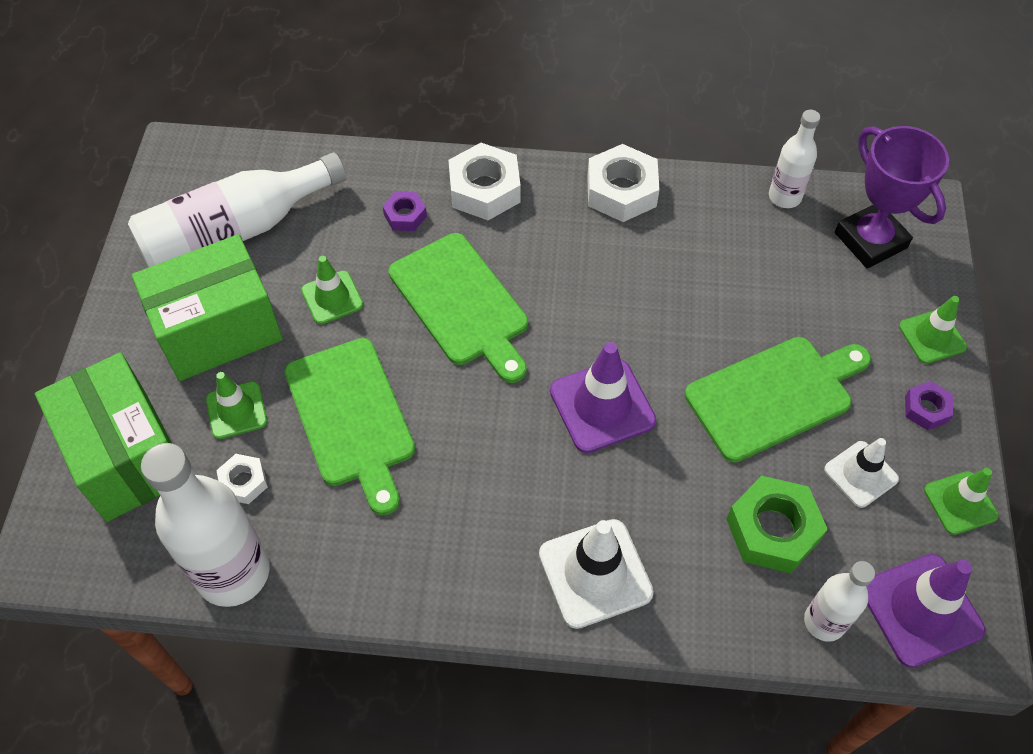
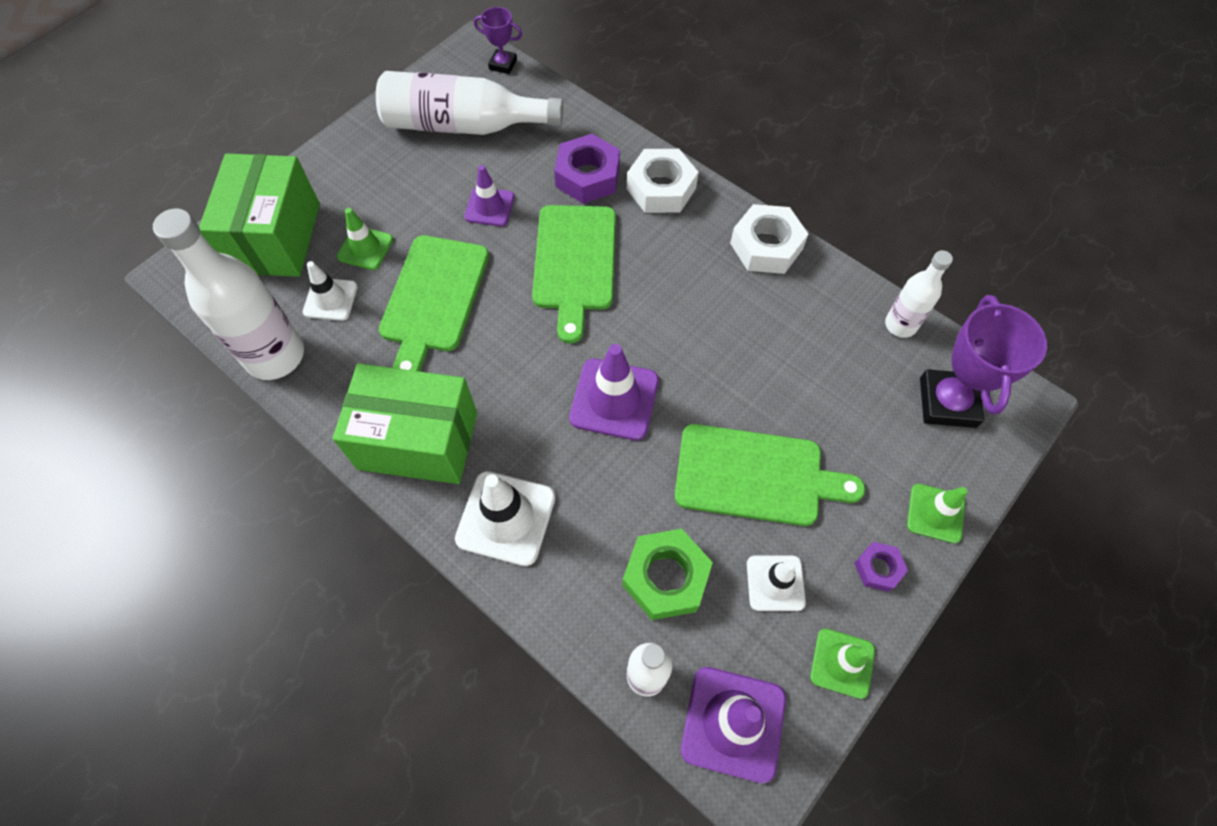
camera: 35 degrees right, 5 degrees up
(218, 330) = (398, 186): green box -> green box (418, 440)
(225, 150) = (503, 64): none -> purple trophy
(244, 482) = (330, 299): white nut -> white traffic cone
(332, 298) = (489, 207): green traffic cone -> purple traffic cone
(405, 215) = (587, 176): purple nut -> purple nut, size x1.84

